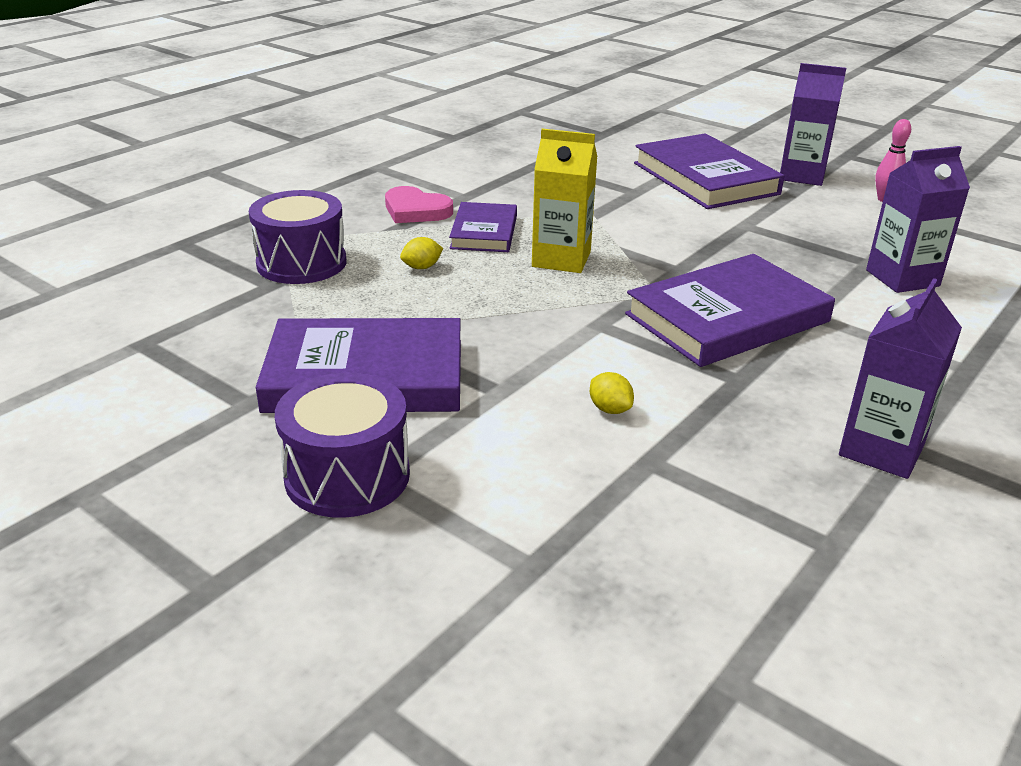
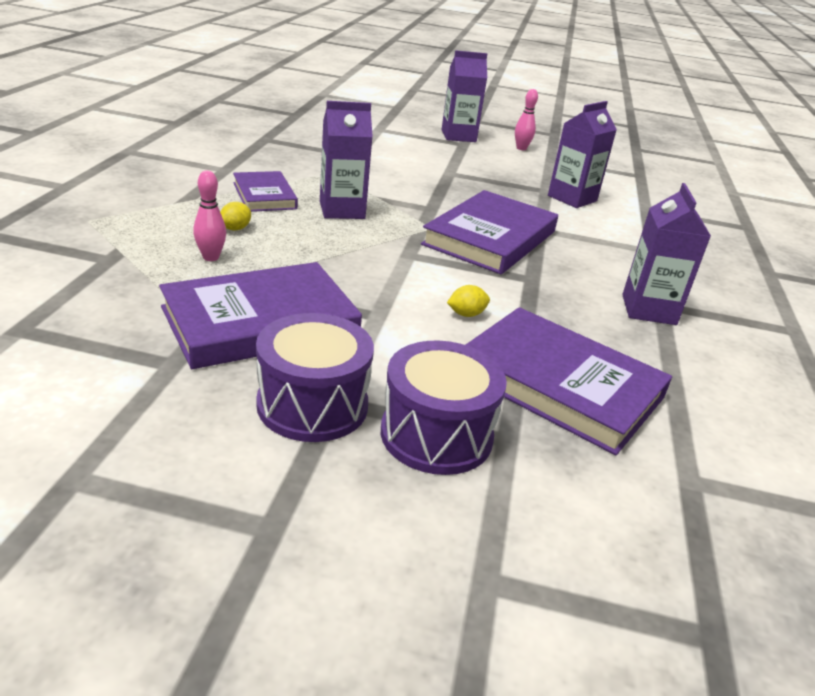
camera: 30 degrees left, 0 degrees up
(301, 263) = (123, 237): purple drum -> purple drum (436, 435)
(370, 296) = (211, 257): none -> pink bowling pin
(416, 210) = (192, 184): pink heart -> none
(561, 259) = (342, 210): yellow carton -> purple carton
(610, 409) = (466, 314): yellow lemon -> yellow lemon turned 45 degrees counterclockwise
(705, 178) = (396, 142): purple book -> purple book (559, 384)

